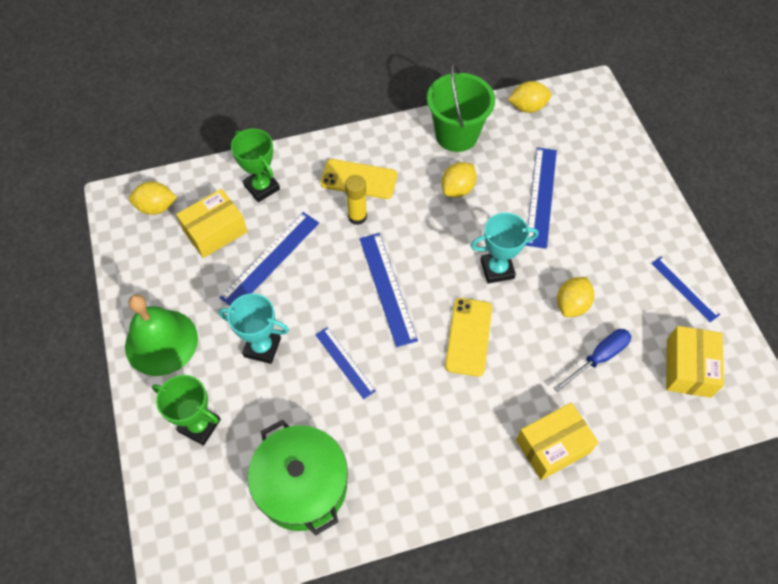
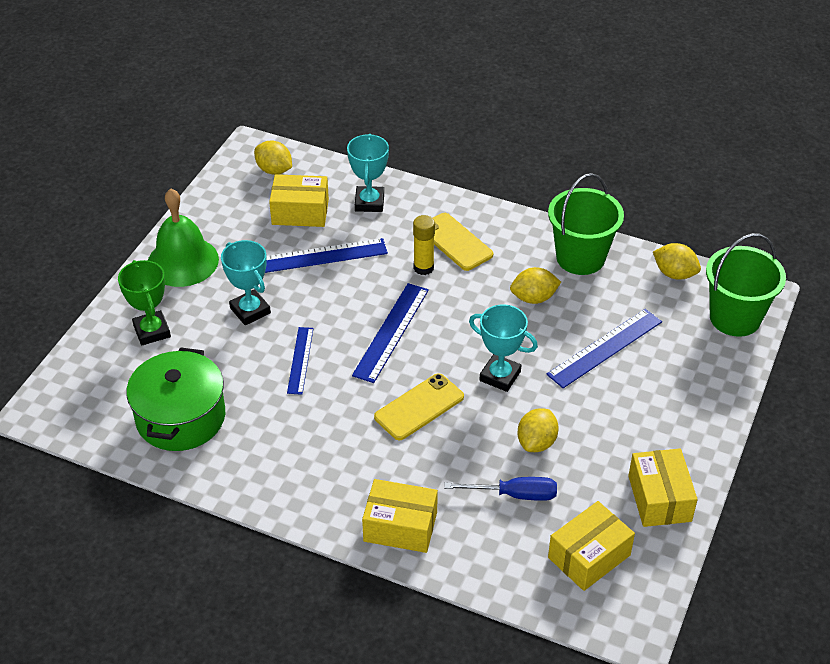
camera: 40 degrees right, 15 degrees down
(262, 187) = (369, 202): green trophy -> turquoise trophy
(572, 305) = (536, 442): yellow lemon -> yellow lemon turned 45 degrees counterclockwise
(595, 116) = (735, 318): none -> green bucket
(684, 289) = (659, 498): blue ruler -> yellow box

